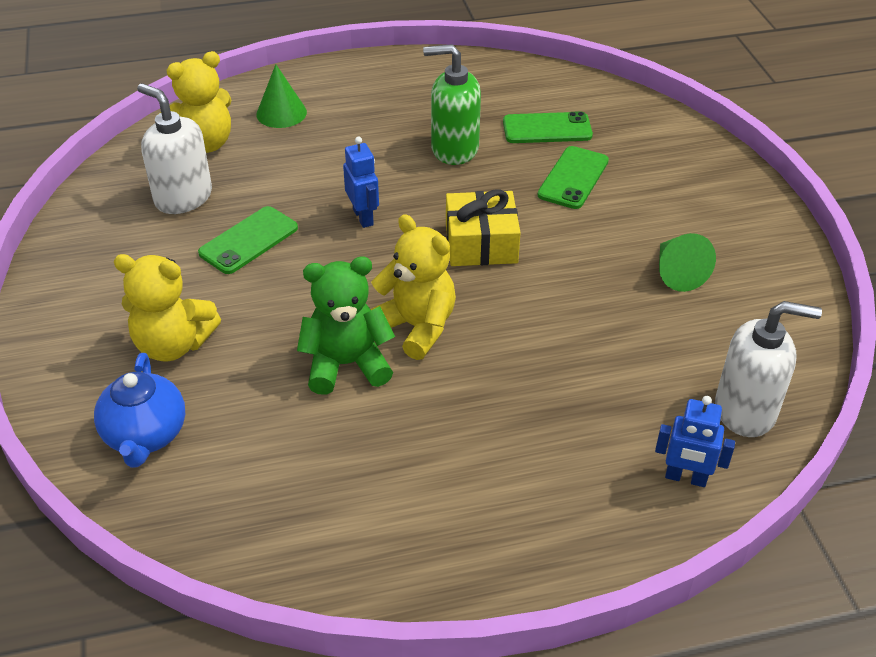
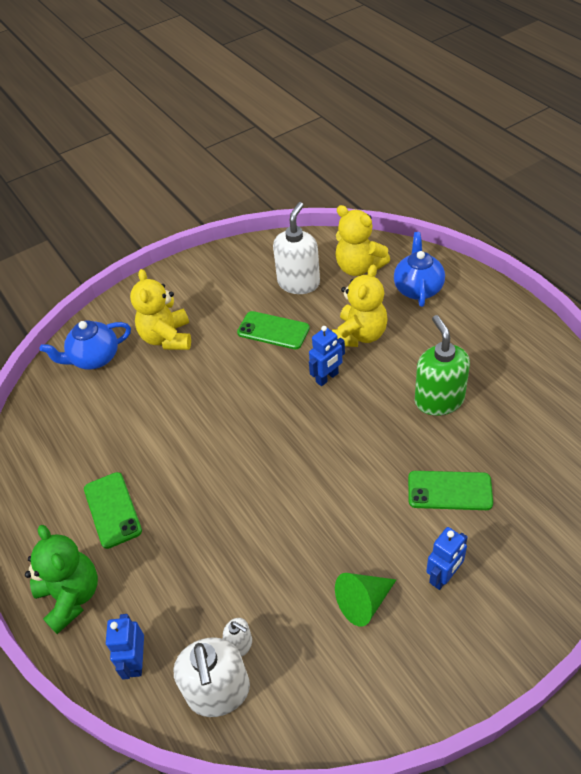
camera: 75 degrees right, 5 degrees up
(281, 113) = (418, 289): green cone -> blue teapot
(346, 364) = (180, 425): green teddy bear -> green teddy bear (71, 596)
(416, 327) = (228, 448): yellow teddy bear -> yellow teddy bear (360, 335)
(481, 243) = (333, 455): yellow gift -> none
(547, 129) = (507, 451): green phone -> green phone (112, 510)
(669, 212) = (443, 576): none -> blue robot
(694, 379) = (240, 645): none -> white soap dispenser

